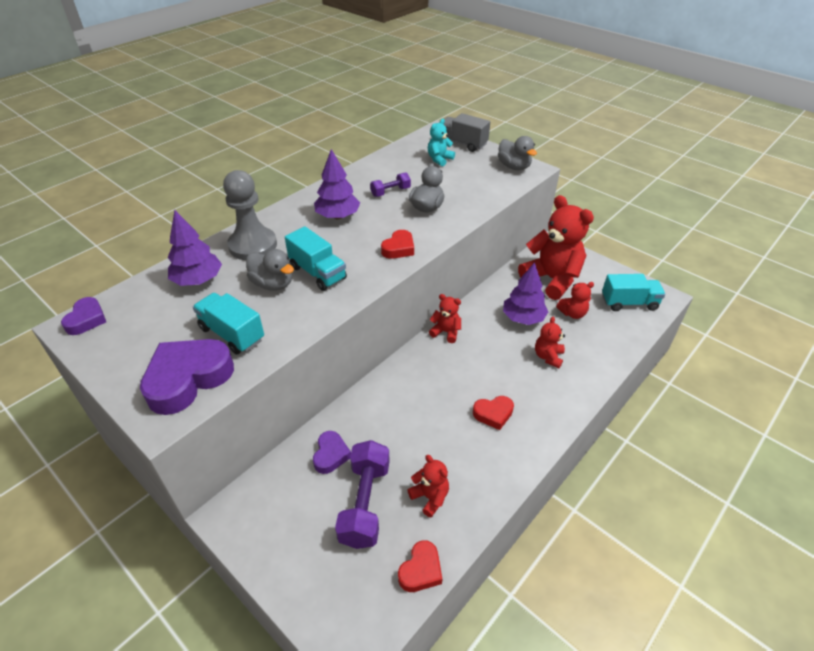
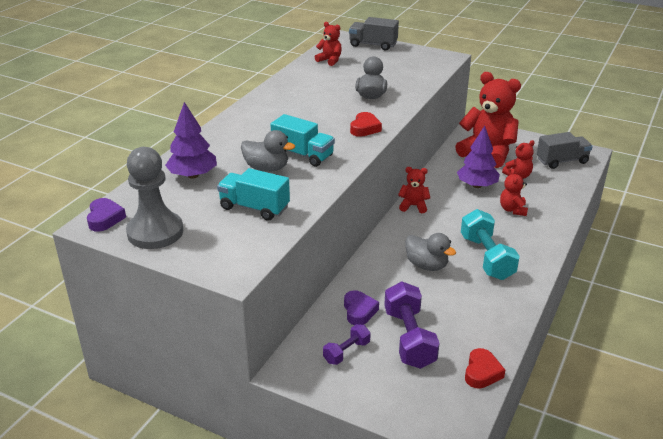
camera: 15 degrees left, 10 degrees down
(188, 379) = (237, 243): purple heart -> none
(253, 245) = (227, 143): grey pawn -> grey pawn (155, 232)
(338, 216) = (292, 112): purple tree -> none
(390, 192) = (330, 88): purple dumbbell -> purple dumbbell (346, 352)
(430, 497) = (463, 323): red teddy bear -> red teddy bear (330, 60)
(439, 159) = (359, 59): turquoise teddy bear -> none
(493, 414) = (486, 257): red heart -> turquoise dumbbell
(514, 167) = (430, 57): grey duck -> grey duck (426, 265)
(629, 303) = (562, 161): turquoise truck -> grey truck

